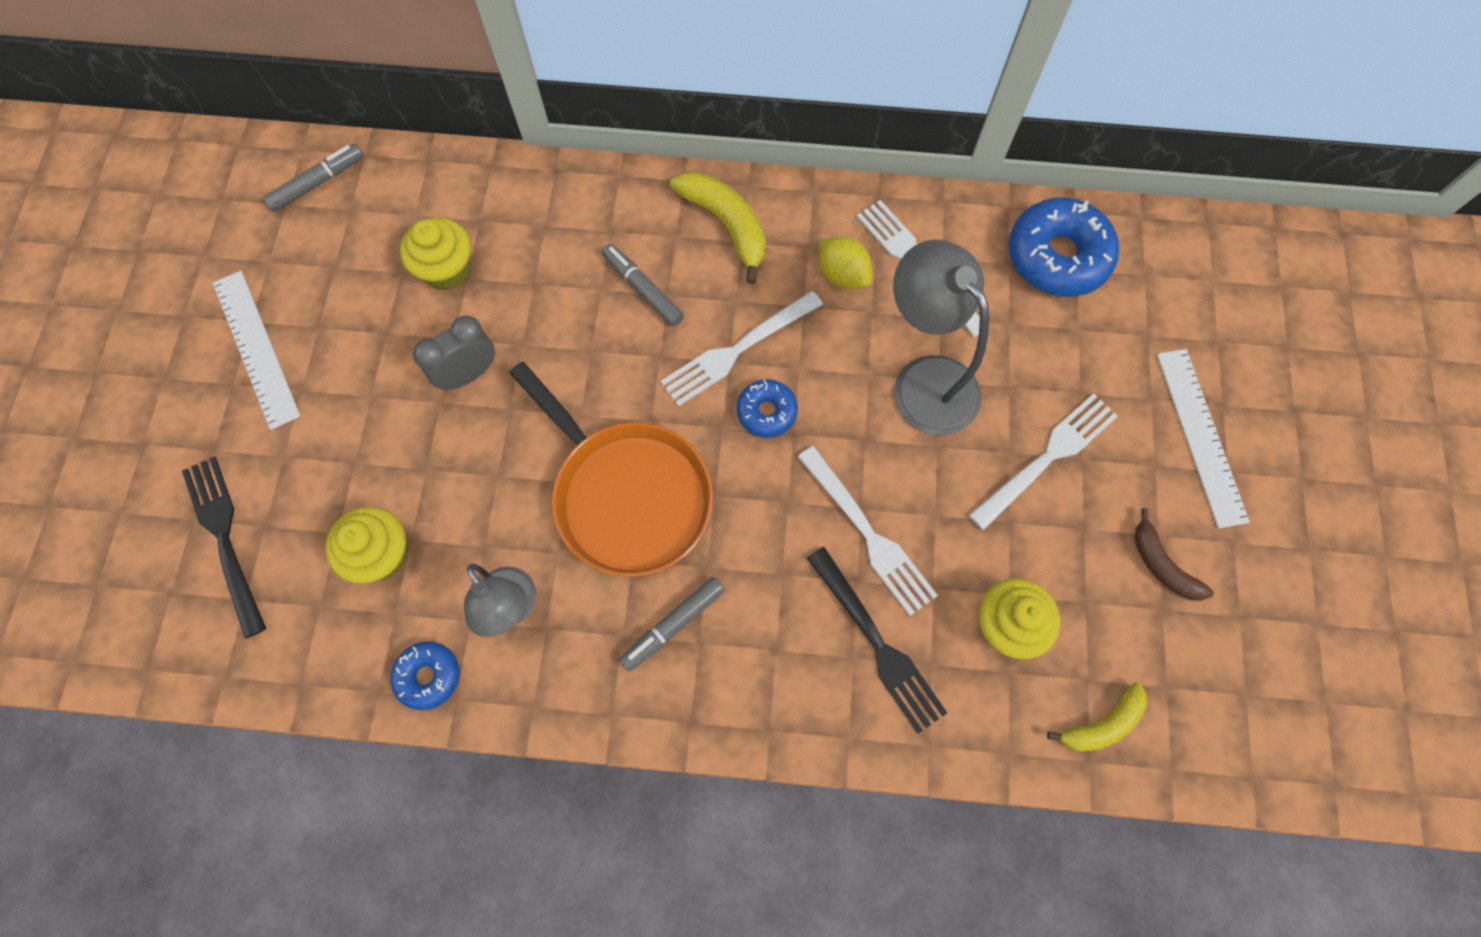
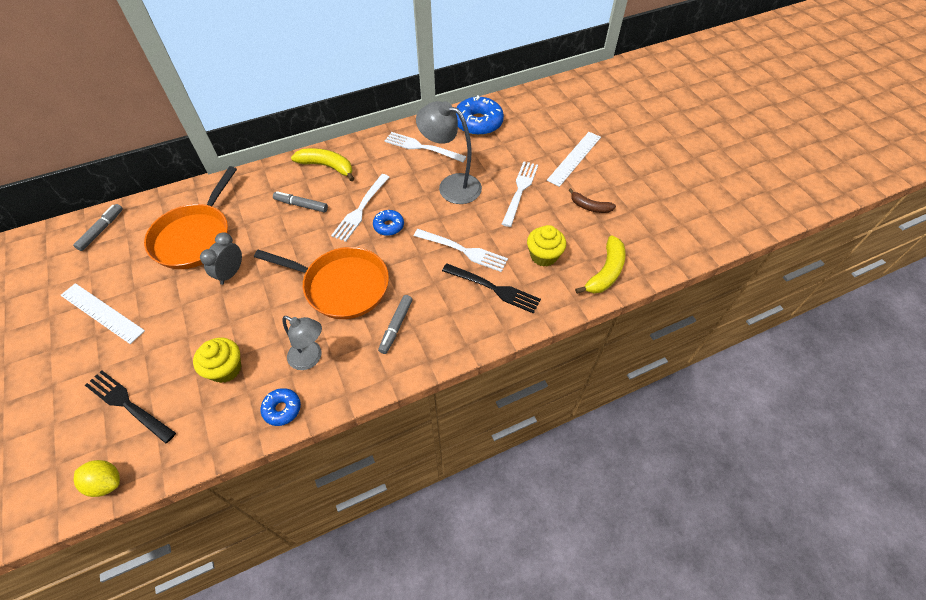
camera: 30 degrees left, 15 degrees down
(447, 269) = (195, 237): yellow cupcake -> orange pan
(842, 275) = (391, 164): yellow lemon -> yellow lemon (106, 482)
(1102, 724) = (605, 272): yellow banana -> yellow banana, size x1.54
(1200, 436) = (574, 158): white ruler -> white ruler turned 75 degrees clockwise

